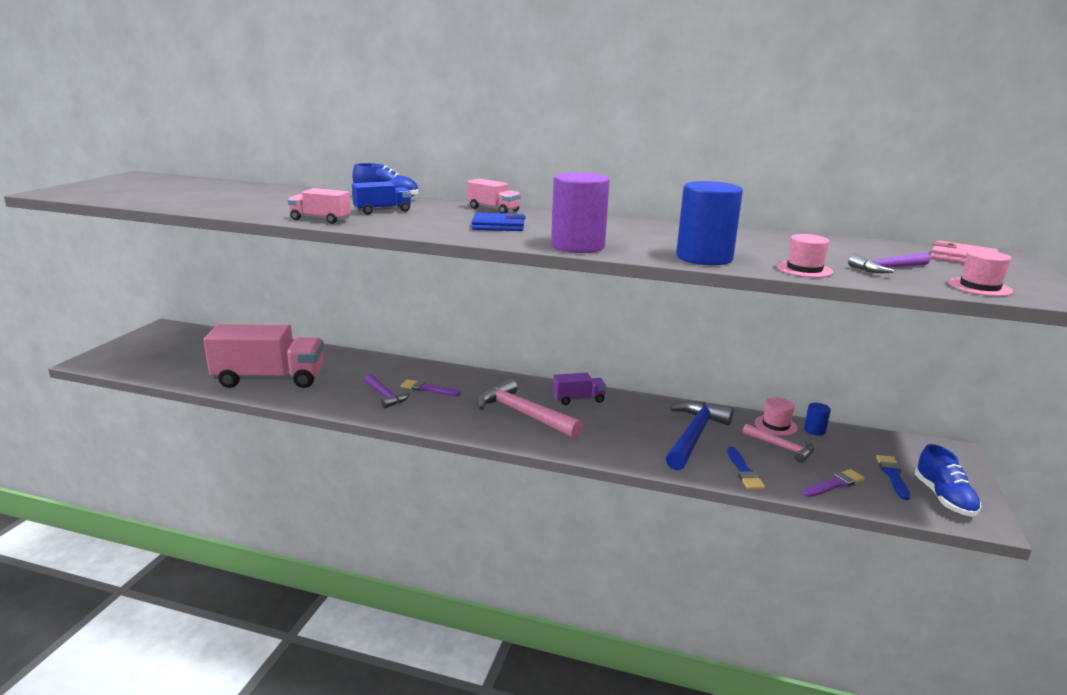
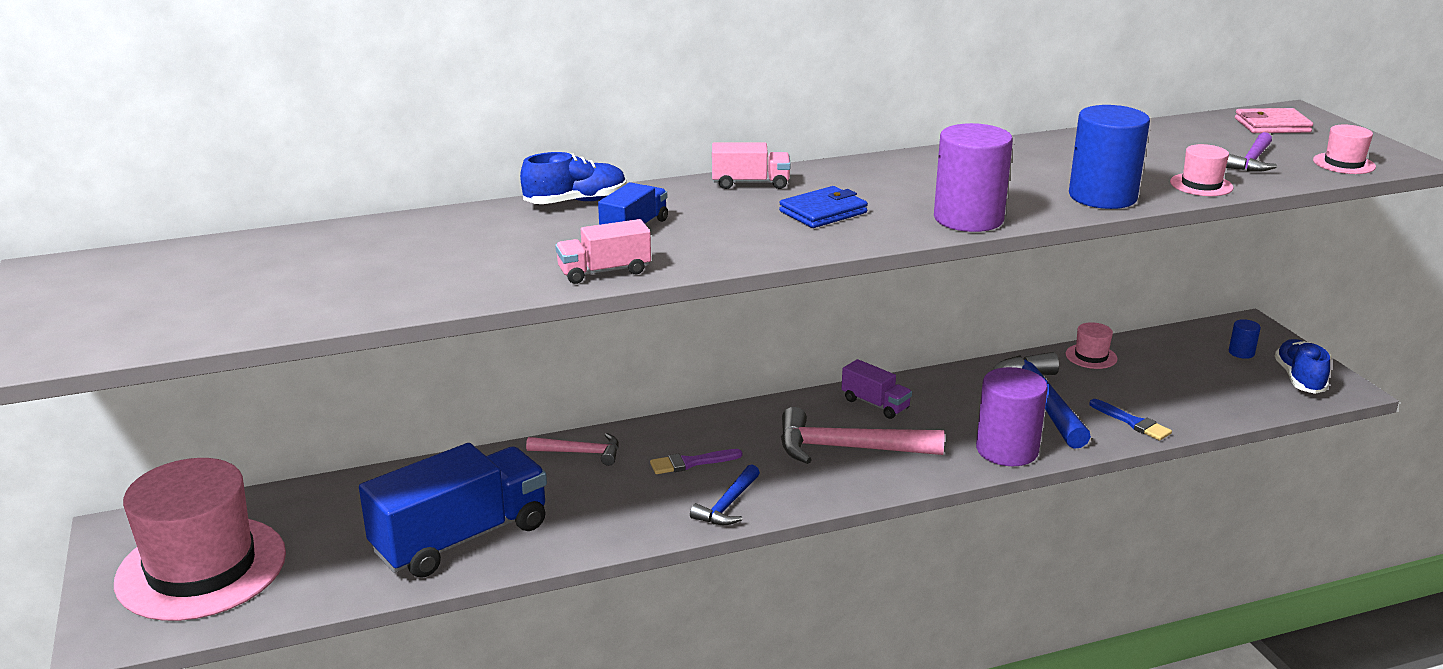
camera: 35 degrees left, 5 degrees up
(162, 351) = (201, 568): none -> pink hat
(270, 379) = (461, 538): pink truck -> blue truck
(385, 396) = (657, 494): purple hammer -> none
(411, 414) = (728, 505): none -> blue hammer
(578, 399) = (875, 404): purple truck -> purple truck turned 90 degrees clockwise
(622, 452) = (1007, 450): none -> purple cylinder
(781, 447) = (1126, 380): pink hammer -> pink hammer (580, 453)
(814, 430) = (1128, 348): blue cylinder -> blue cylinder (1241, 353)
(834, 484) = (1213, 402): purple brush -> none
(893, 475) = (1240, 371): blue brush -> none
(944, 498) = (1299, 379): blue shoe -> blue shoe turned 135 degrees counterclockwise

